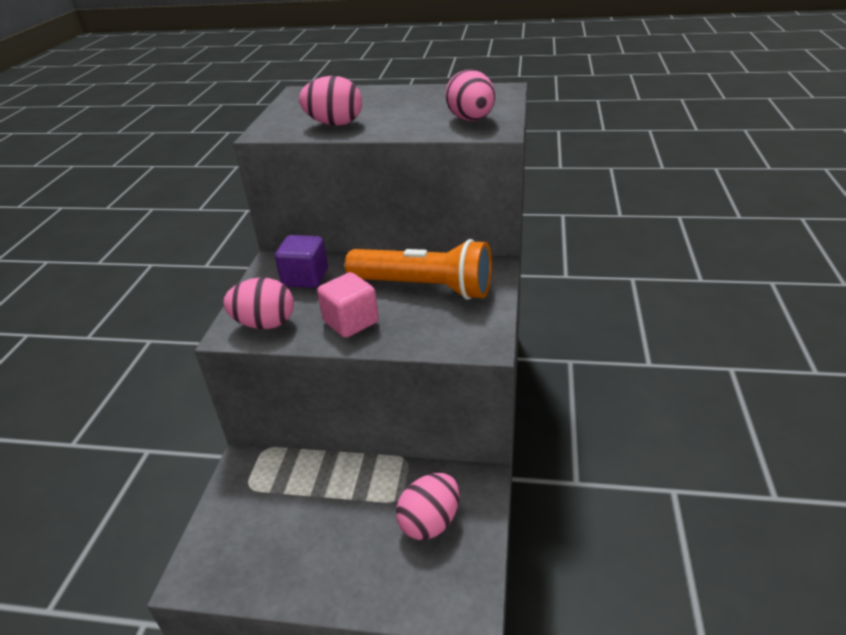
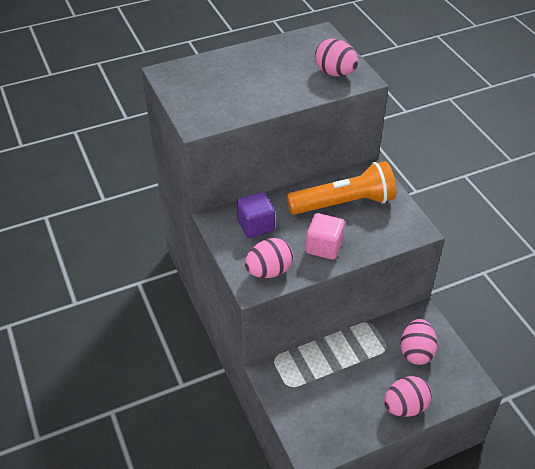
camera: 35 degrees left, 10 degrees up
(334, 124) = (241, 102): pink egg -> pink egg (405, 407)

